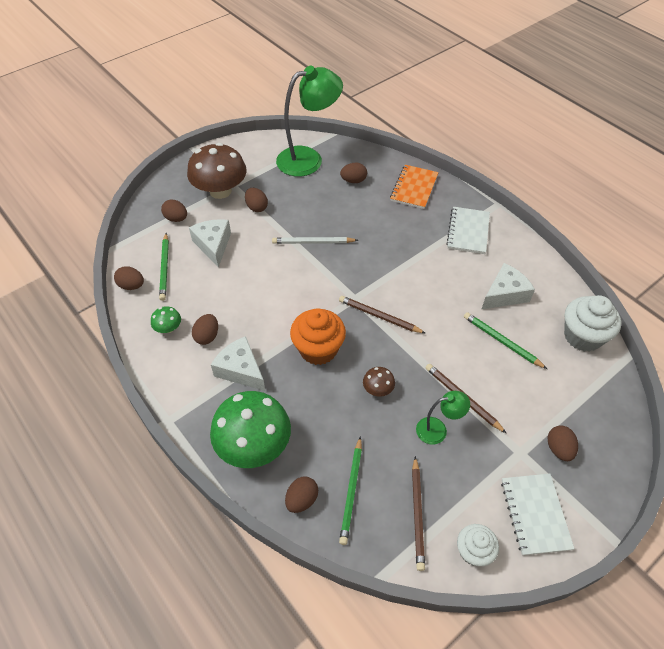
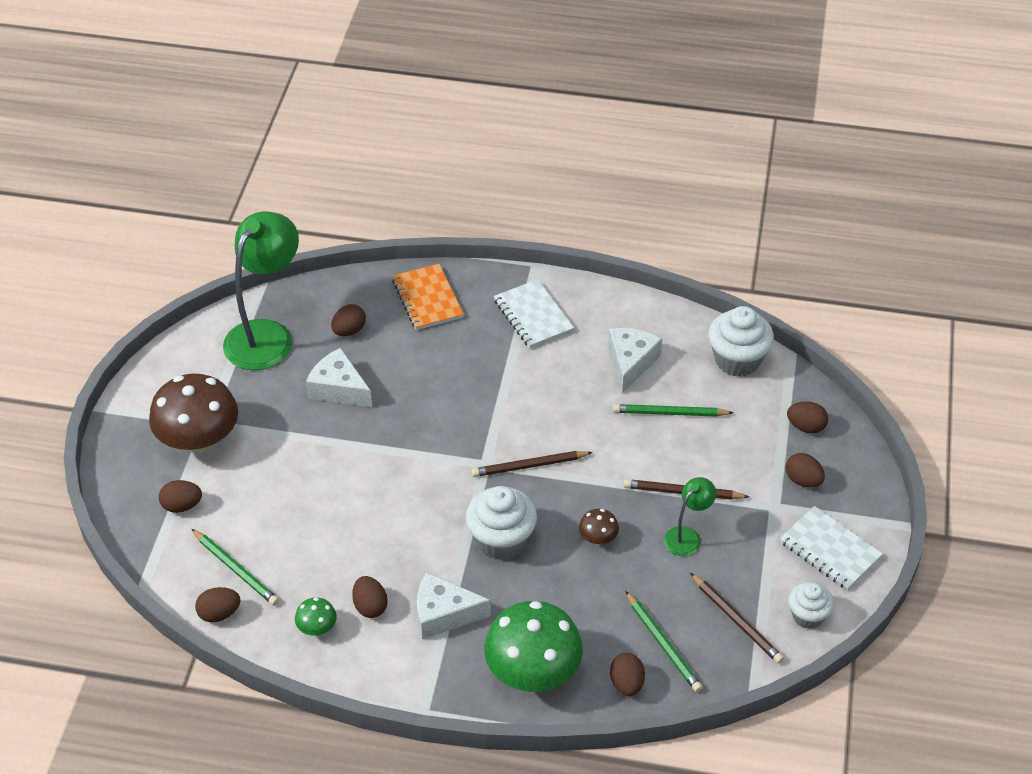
camera: 40 degrees left, 5 degrees down
(213, 245) = (264, 507): white cheese -> white cheese (339, 388)
(257, 207) = (267, 432): brown egg -> brown egg (805, 427)
(313, 242) = (378, 431): white pencil -> none
(318, 349) = (501, 540): orange cupcake -> white cupcake

